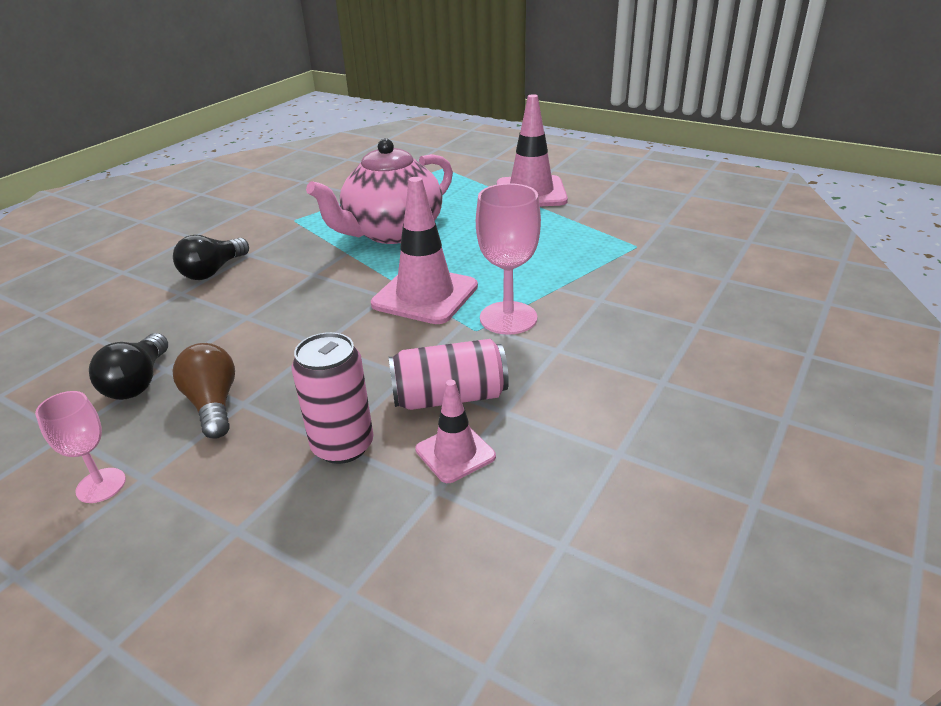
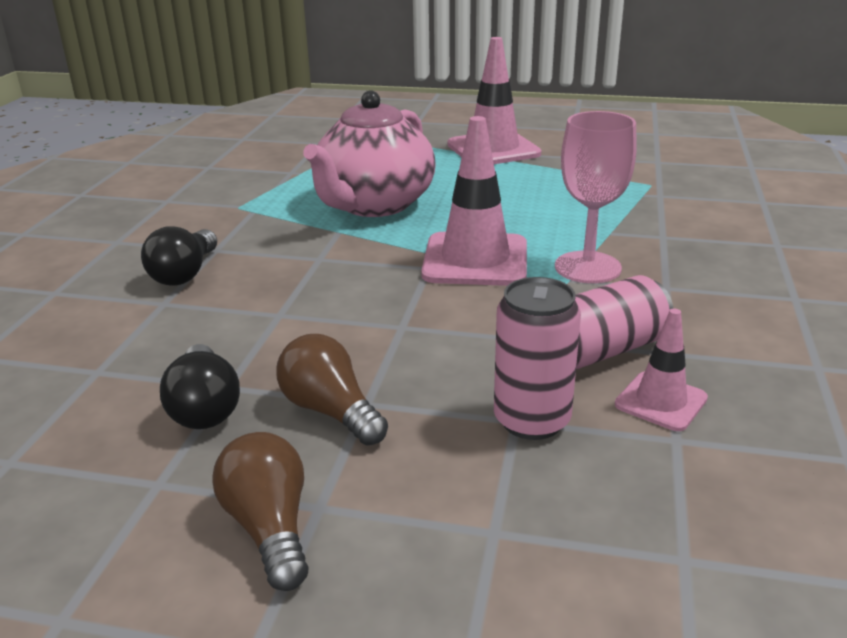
camera: 20 degrees left, 5 degrees down
(101, 485) = (270, 528): pink goblet -> brown light bulb

